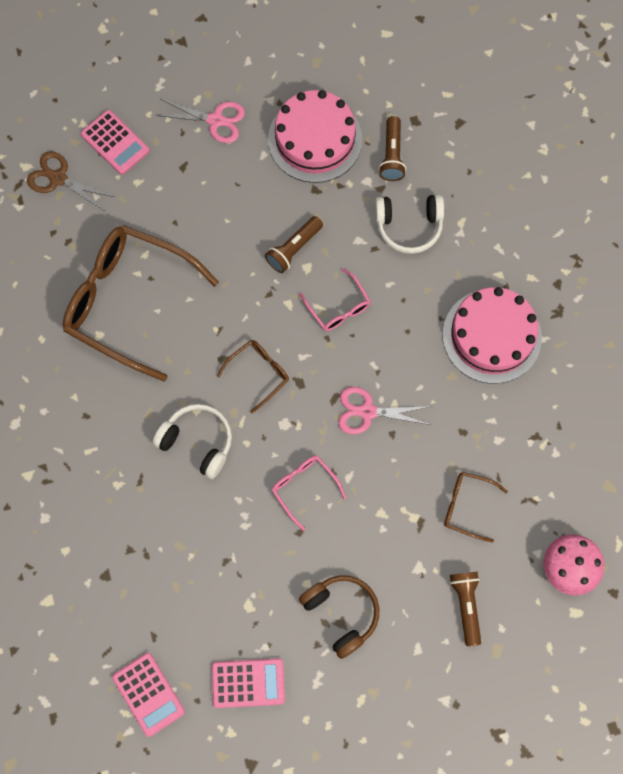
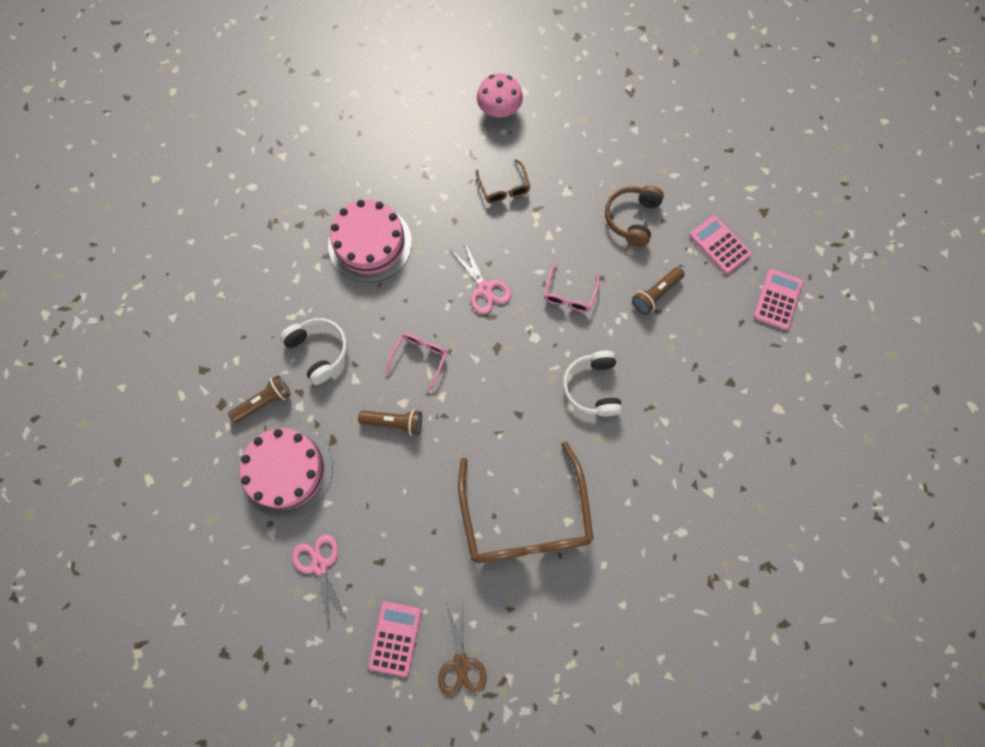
camera: 125 degrees left, 0 degrees up
(259, 373) = (510, 380): brown glasses -> none
(466, 606) = (568, 151): brown flashlight -> brown flashlight (655, 294)

